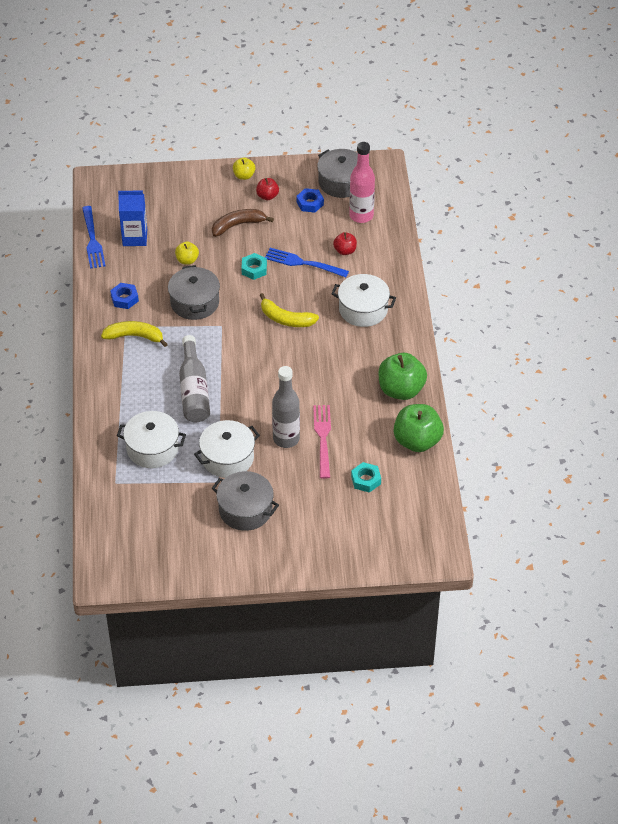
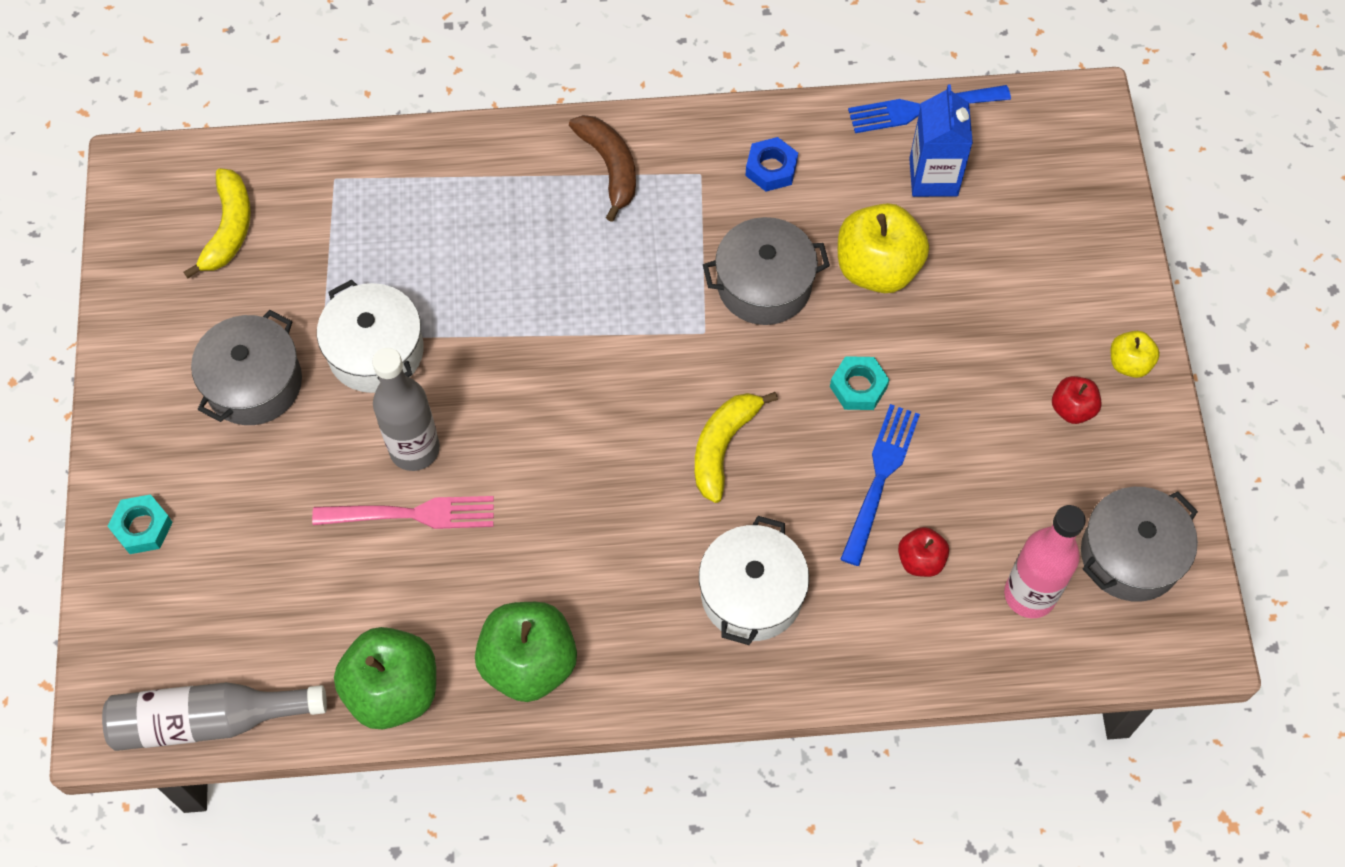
camera: 90 degrees right, 15 degrees up
(134, 336) = (675, 190): yellow banana -> yellow banana (229, 229)
(152, 448) = (406, 231): white pot -> none
(187, 260) = (877, 268): yellow apple -> yellow apple, size x1.93
(194, 390) = (540, 291): grey bottle -> grey bottle (207, 720)
(238, 225) = (981, 355): brown banana -> brown banana (610, 167)
(310, 203) = (1059, 491): blue nut -> none
(366, 480) = (303, 591): turquoise nut -> turquoise nut (142, 527)

